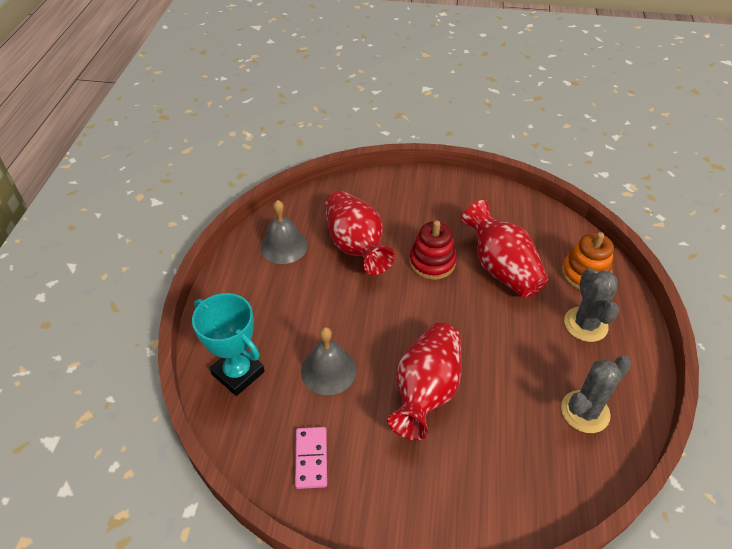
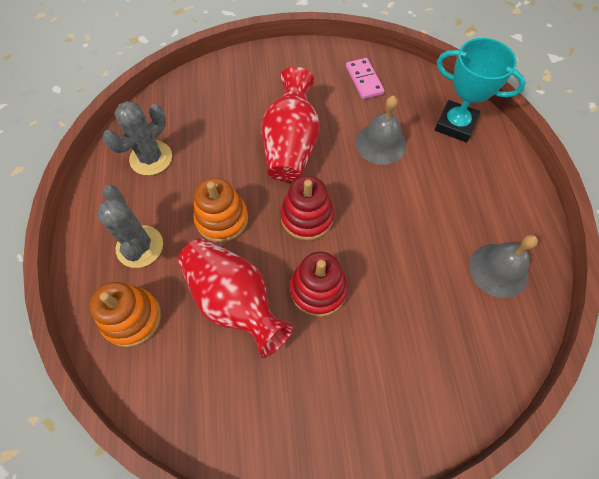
camera: 165 degrees right, 15 degrees up
(356, 246) = (415, 291): red vase -> none
(427, 316) = (307, 217): none -> red stacking toy
(508, 331) = (222, 219): none -> orange stacking toy

